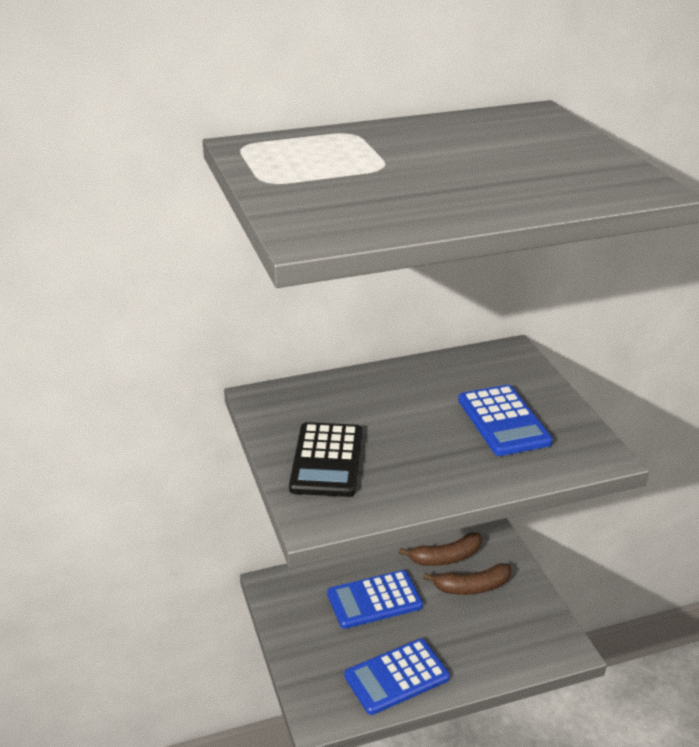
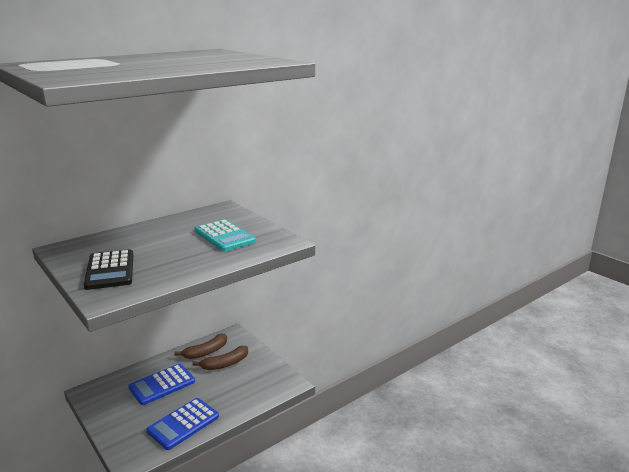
camera: 20 degrees left, 10 degrees down
(503, 421) = (224, 236): blue calculator -> turquoise calculator

